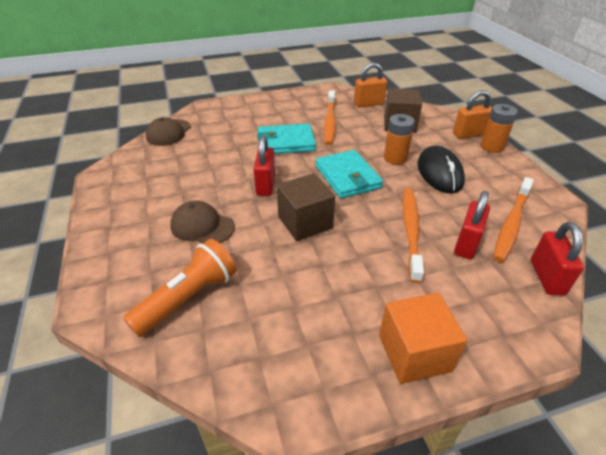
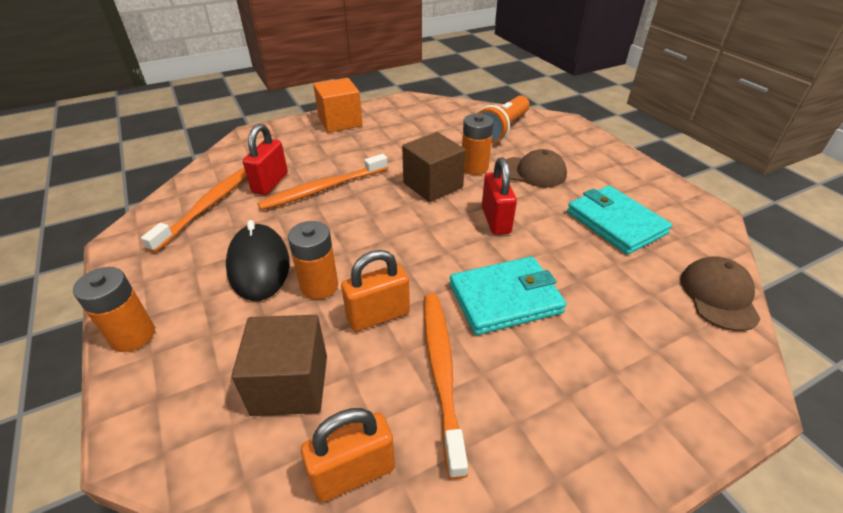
camera: 170 degrees right, 0 degrees up
(256, 239) = (474, 167): none -> orange battery
(347, 177) = (393, 243): turquoise wallet -> turquoise wallet (615, 222)
(411, 230) = (322, 189): orange toothbrush -> orange toothbrush turned 60 degrees clockwise
(469, 134) = (152, 370): orange padlock -> orange padlock (378, 315)
(546, 277) = (213, 166): red padlock -> none

